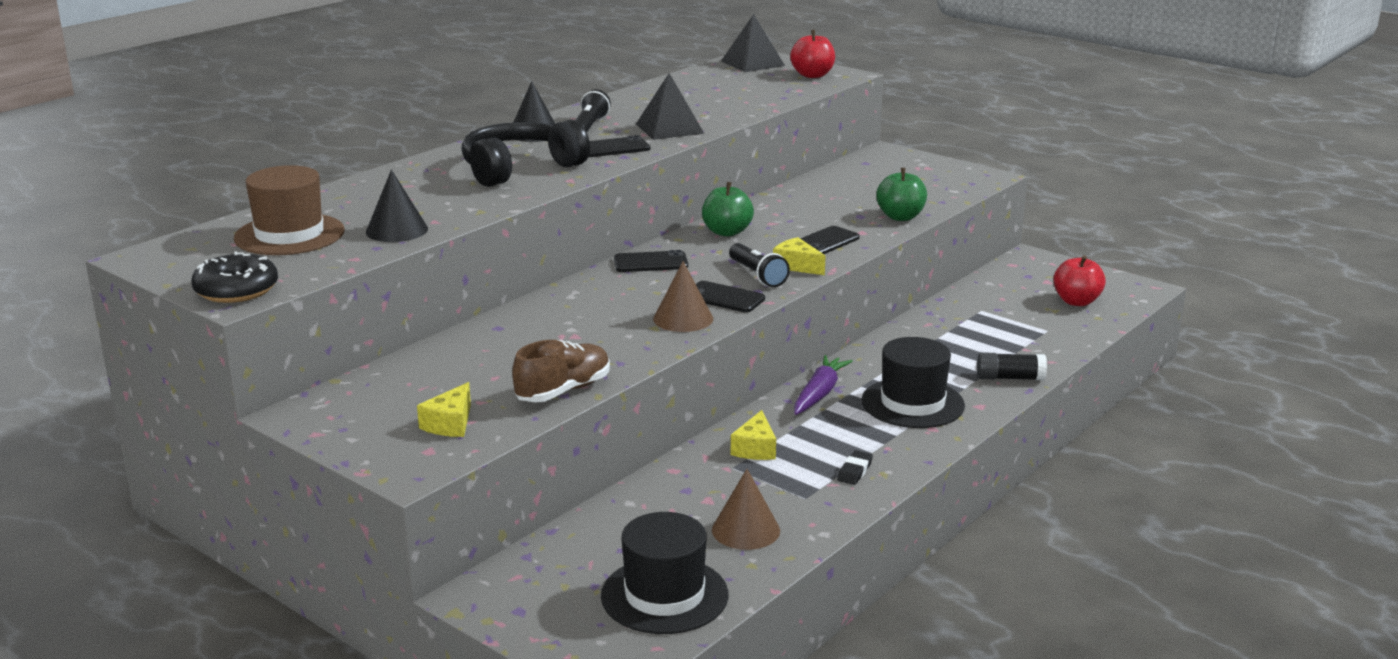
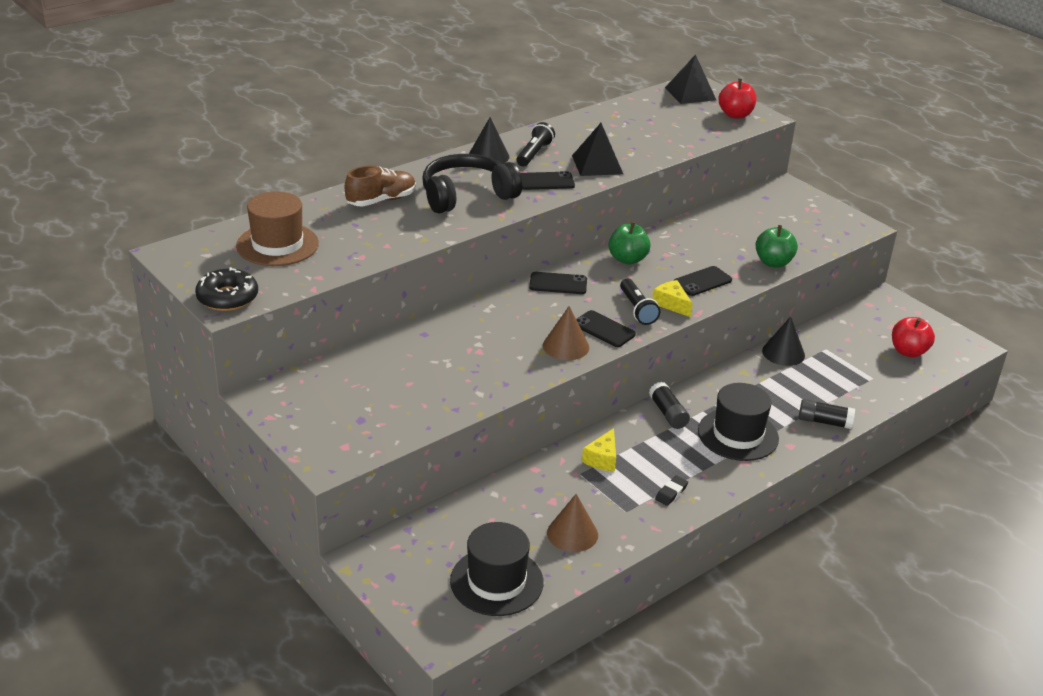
camera: 10 degrees right, 10 degrees up
(397, 230) = (356, 251): black cone -> black cone (783, 353)
(450, 424) = (366, 423): yellow cheese -> none
(563, 391) = (456, 405): brown shoe -> brown shoe (381, 200)
(819, 393) = (668, 413): purple carrot -> black glue stick

